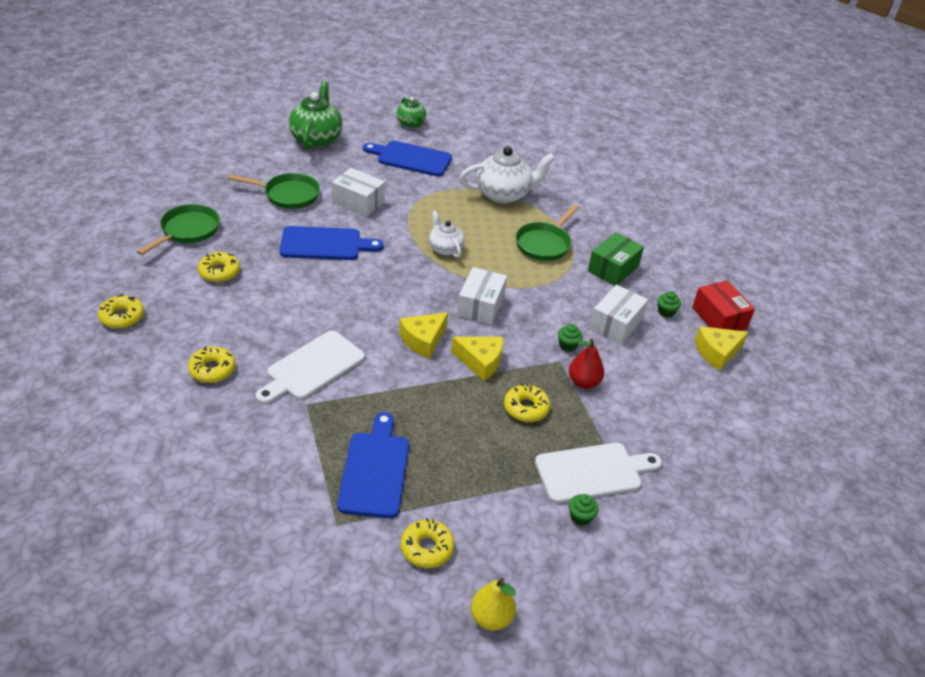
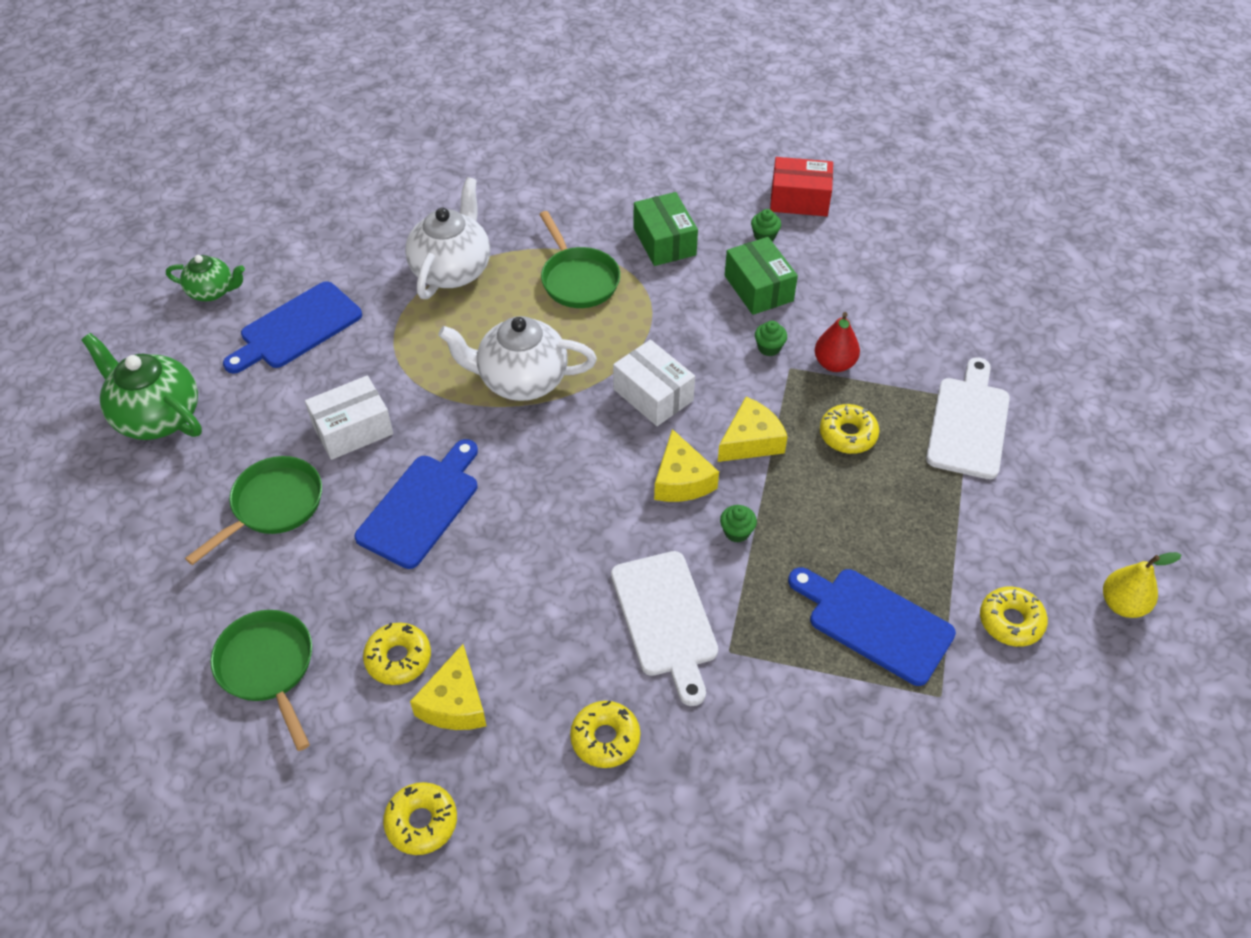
camera: 55 degrees left, 10 degrees up
(445, 248) = (521, 380): white teapot -> white teapot, size x1.71
(580, 517) = (1024, 464): green cupcake -> green cupcake (737, 532)
(616, 324) = (758, 288): white box -> green box
(717, 352) = (850, 230): yellow cheese -> yellow cheese (455, 703)

